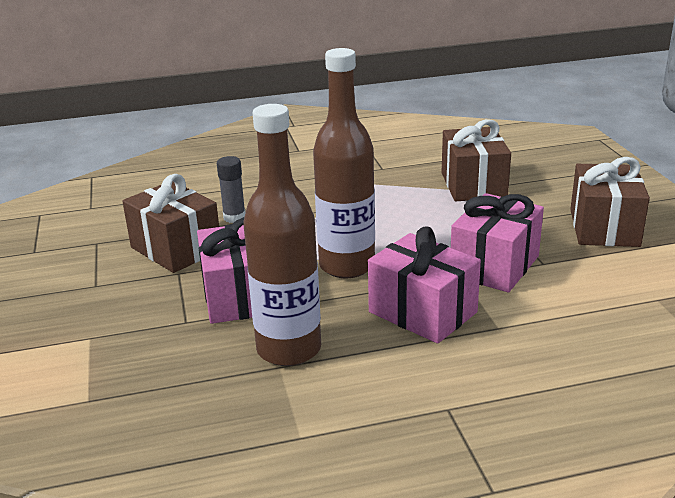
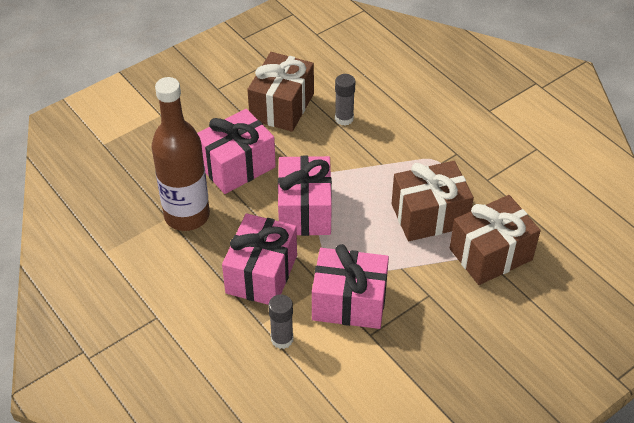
camera: 65 degrees right, 20 degrees up
(347, 266) = (304, 210): brown bottle -> pink gift
(527, 317) = (282, 339): none -> grey glue stick
(604, 228) = (457, 369): brown gift -> brown gift (429, 216)

